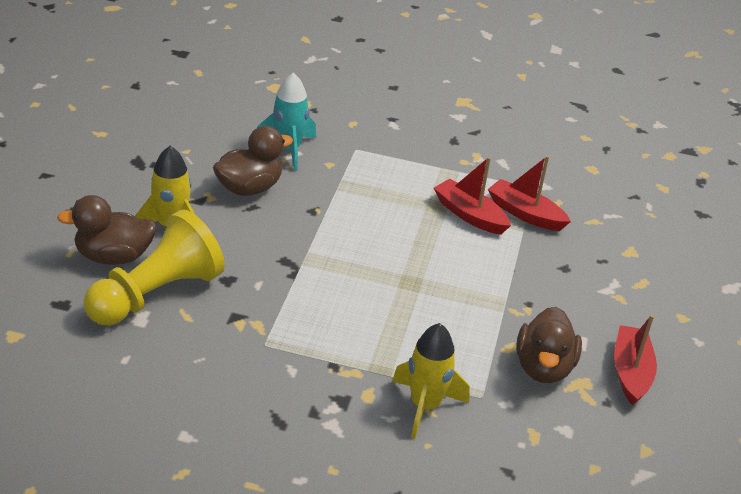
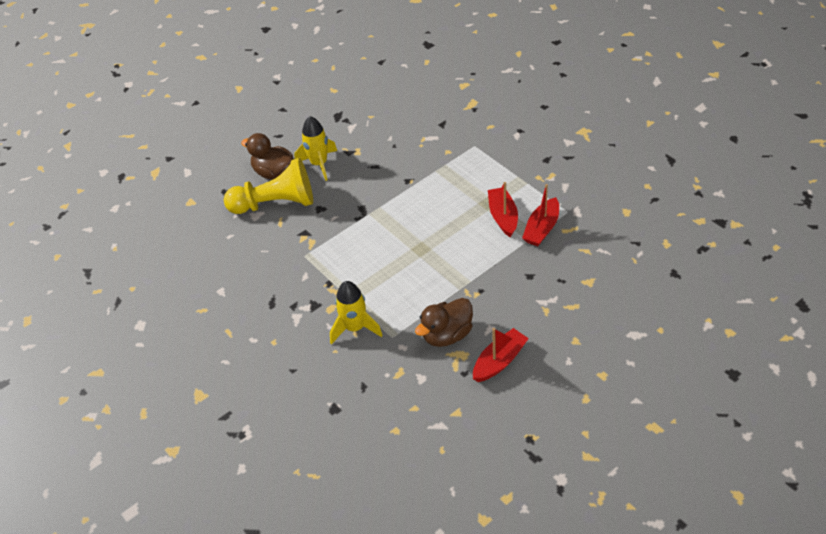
camera: 45 degrees right, 10 degrees up
(249, 188) = (384, 153): brown duck -> none
(288, 149) = (431, 133): turquoise rocket -> none
(525, 214) = (542, 229): red boat -> red boat turned 135 degrees counterclockwise

